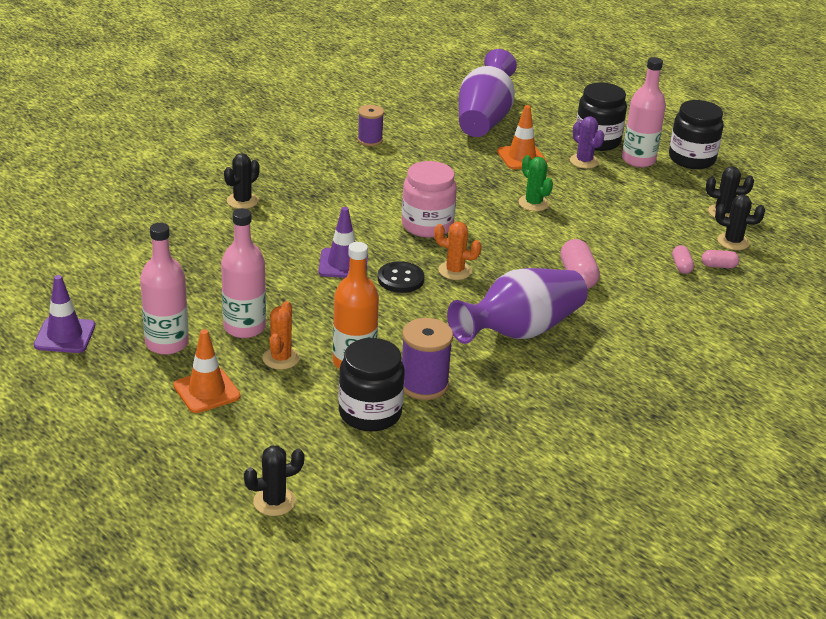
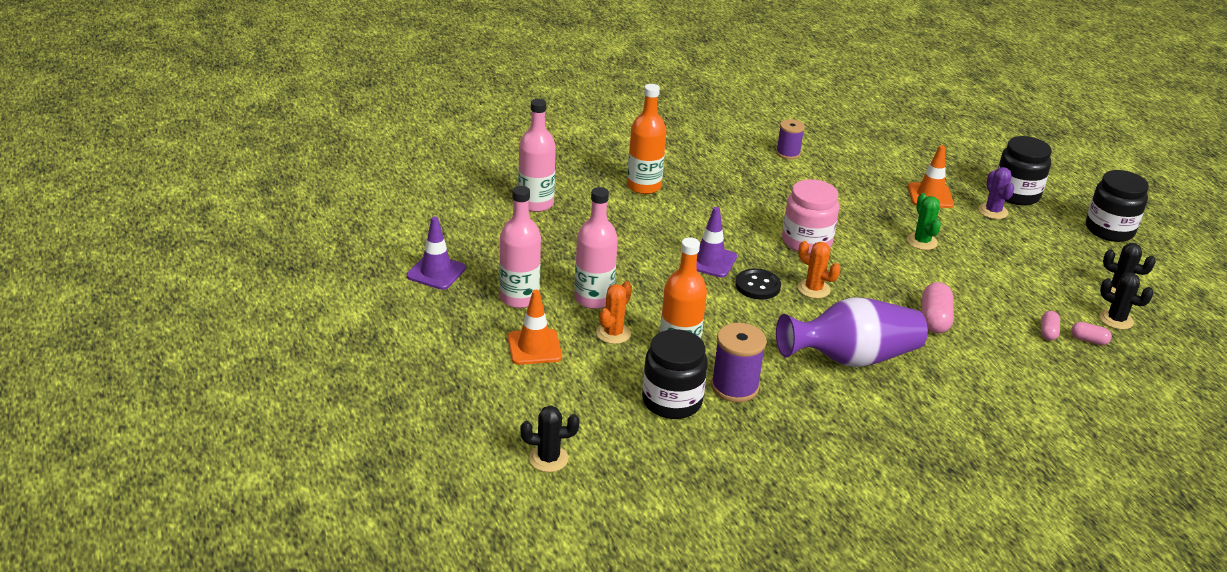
camera: 20 degrees right, 0 degrees up
(242, 201) = (644, 186): black cactus -> orange bottle
(484, 119) = (909, 153): purple vase -> none
(638, 160) = (1051, 220): pink bottle -> pink bottle (536, 203)

